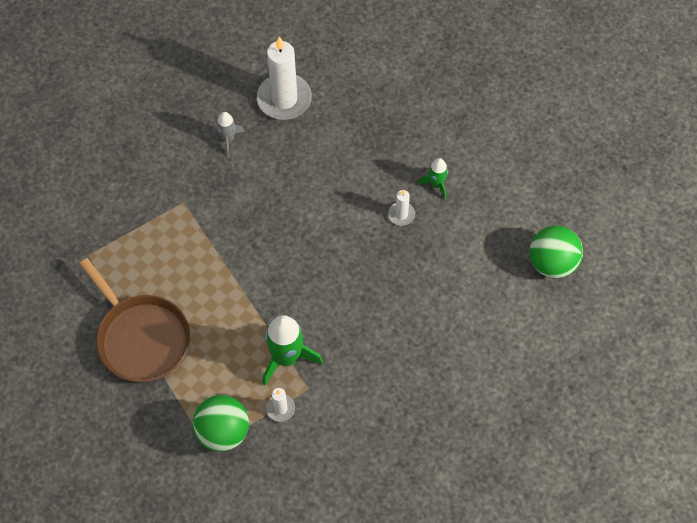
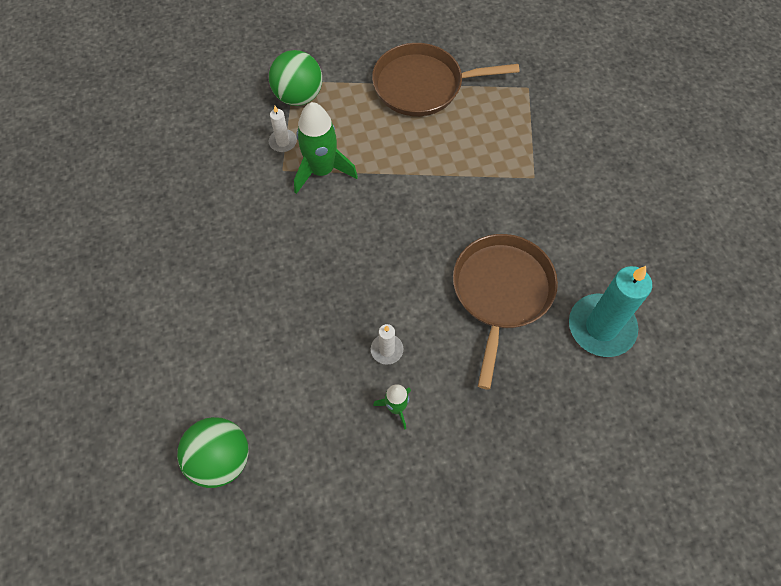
camera: 125 degrees right, 0 degrees up
(228, 139) = (582, 249): grey rocket -> none
(284, 99) = (601, 327): white candle -> turquoise candle
(302, 170) = (501, 292): none -> brown pan

